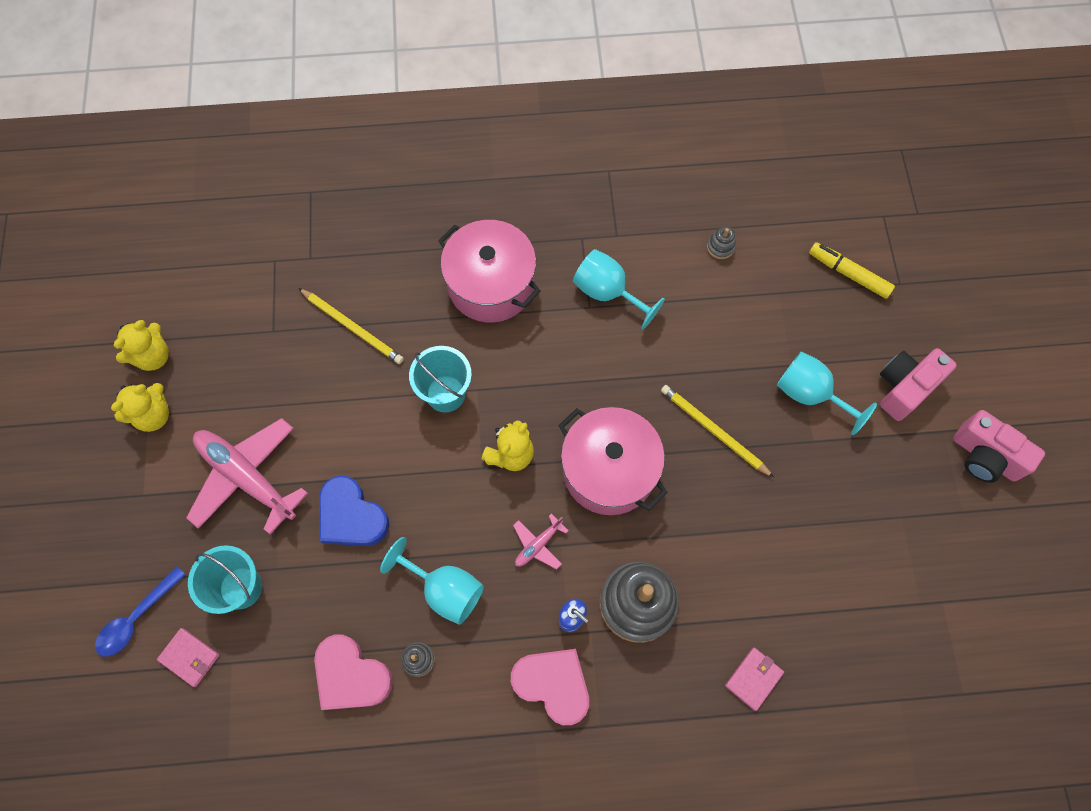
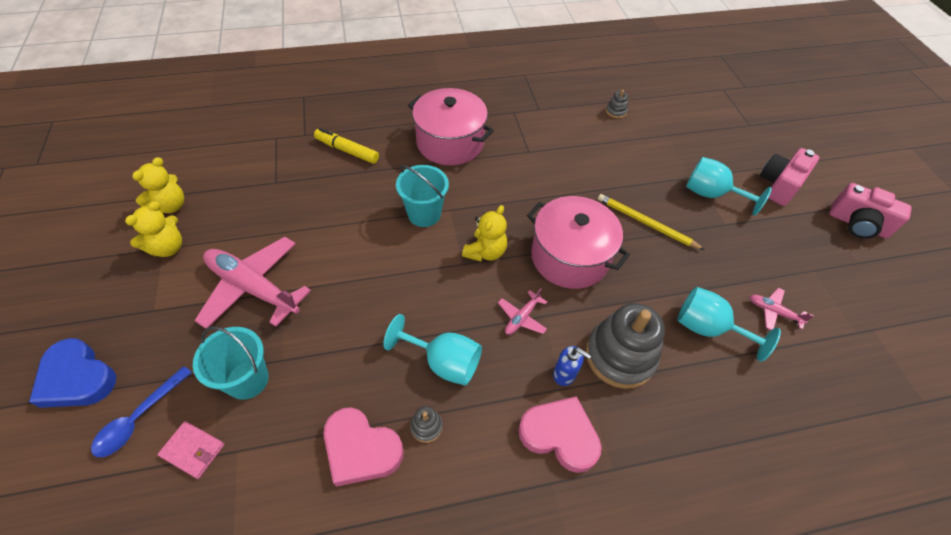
camera: 10 degrees left, 15 degrees down
(351, 516) = (351, 310): blue heart -> blue heart (77, 378)
(352, 327) = (342, 175): yellow pencil -> none
(607, 292) = (540, 142): turquoise goblet -> turquoise goblet (707, 328)
(753, 678) = (741, 409): pink wallet -> none
(831, 567) = (773, 312): none -> pink plane
(848, 274) = (712, 121): yellow marker -> yellow marker (347, 151)

